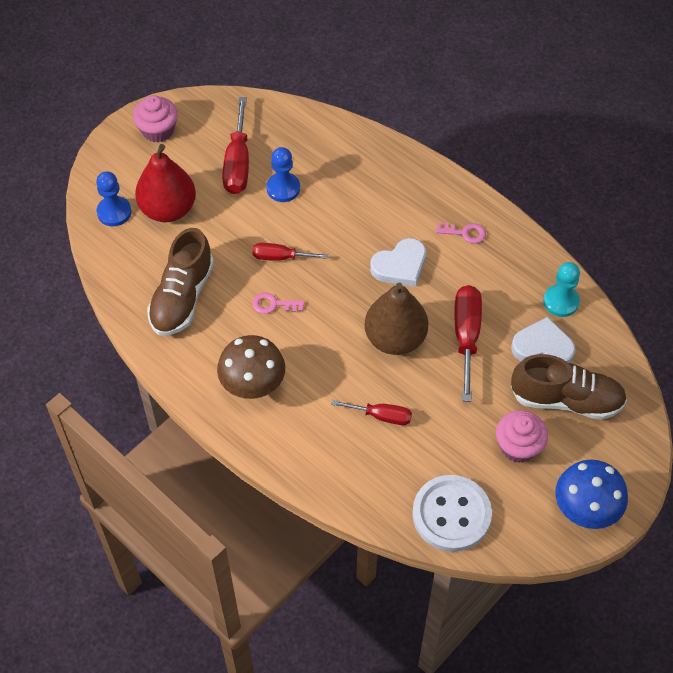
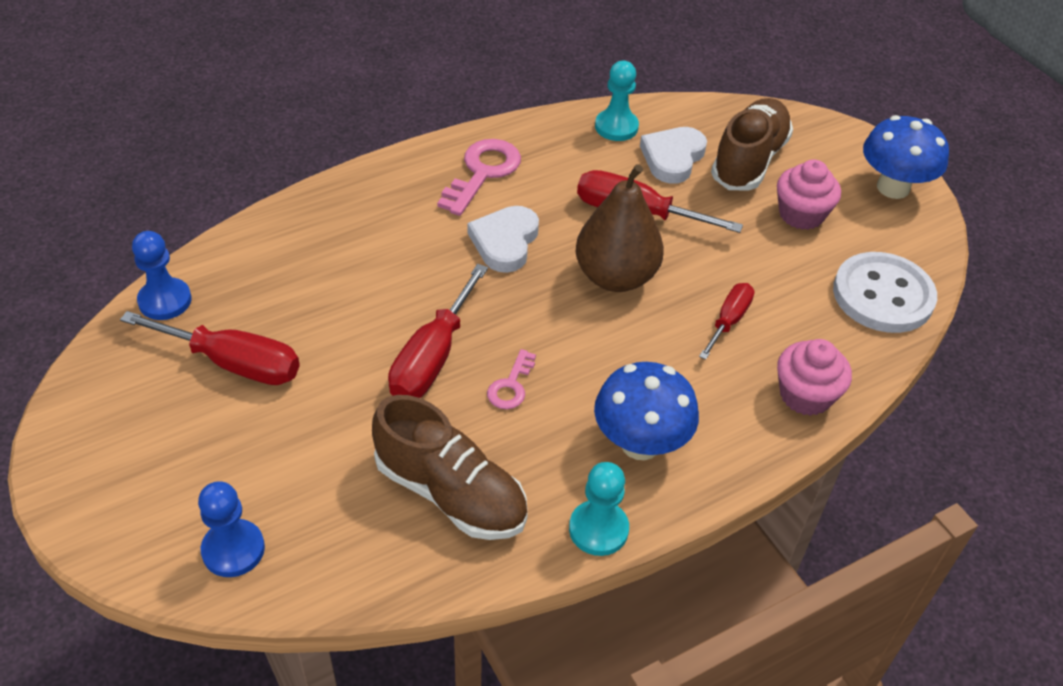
camera: 75 degrees left, 10 degrees down
(158, 130) = (100, 448): pink cupcake -> pink cupcake (805, 395)
(168, 209) = (270, 472): red pear -> none
(181, 377) = (598, 529): none -> turquoise pawn
(253, 385) = (640, 443): brown mushroom -> blue mushroom
(280, 257) = (432, 357): red screwdriver -> red screwdriver, size x1.65
(283, 188) = (312, 324): blue pawn -> blue pawn (165, 301)
(400, 266) = (505, 242): white heart -> white heart turned 150 degrees counterclockwise
(465, 233) = (483, 173): pink key -> pink key, size x1.79

